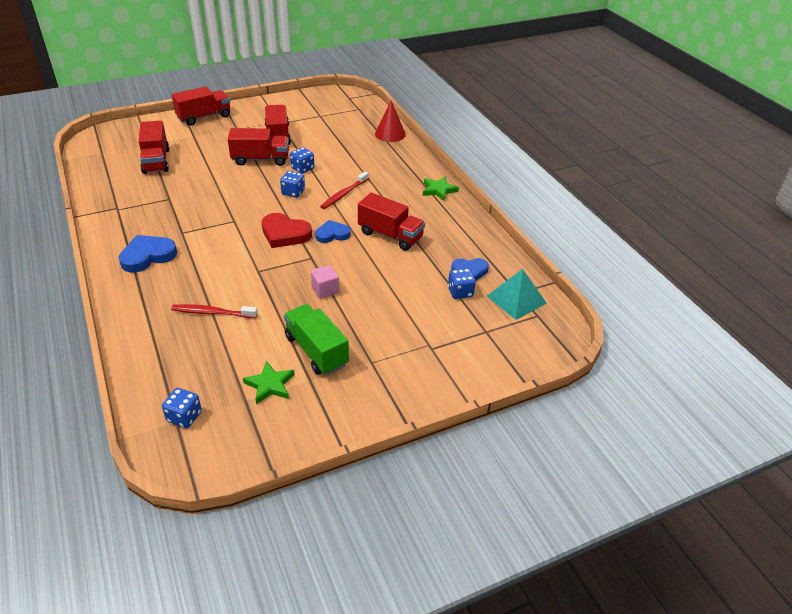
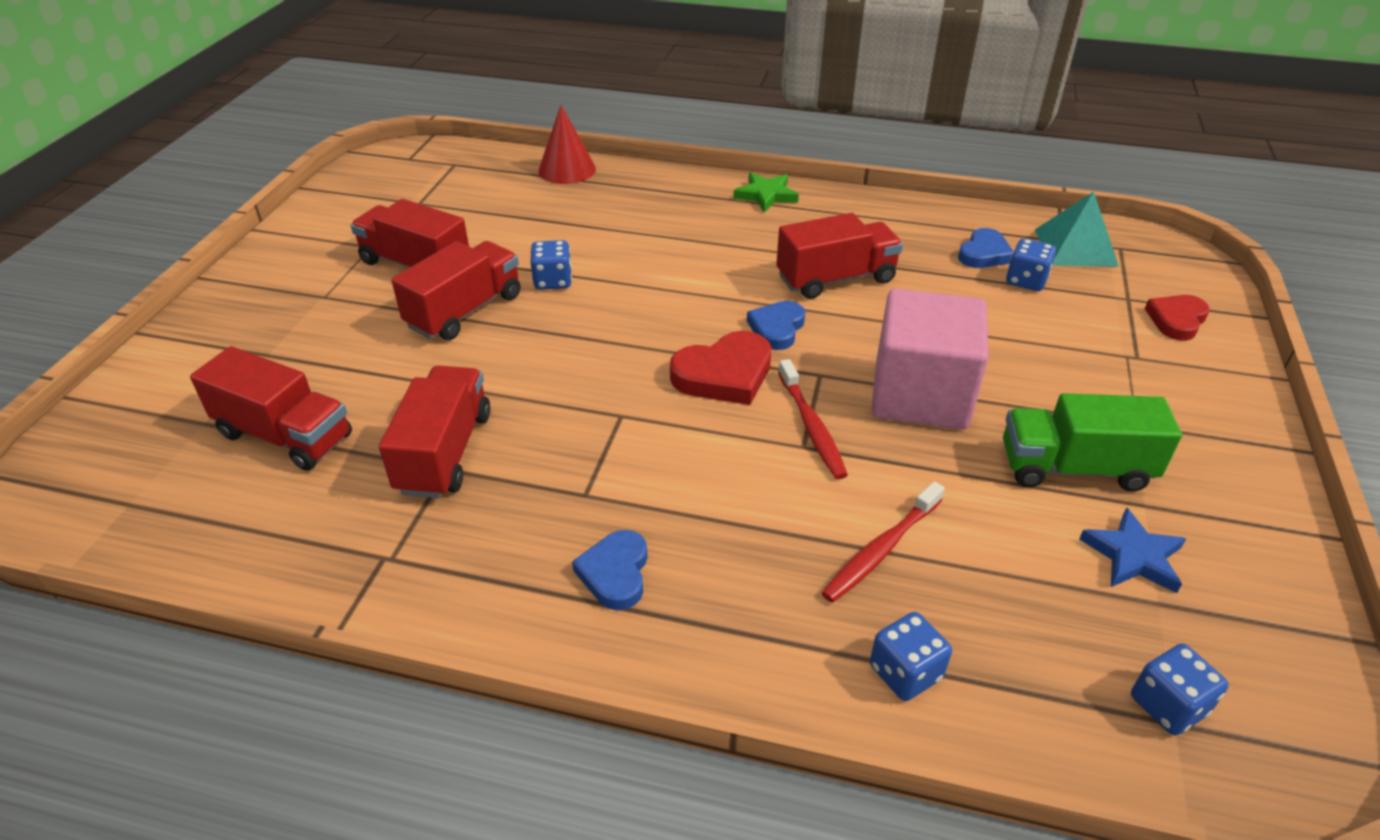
camera: 50 degrees left, 0 degrees up
(147, 256) = (615, 573): blue heart -> blue heart, size x0.67
(204, 117) = (220, 316): red truck -> red truck (444, 452)
(270, 385) = (1133, 556): green star -> blue star
(293, 192) = (612, 318): blue dice -> blue dice (905, 672)
(325, 290) = (920, 395): pink cube -> pink cube, size x2.27
(344, 194) = (679, 274): red toothbrush -> red toothbrush (811, 426)
(484, 354) = (1176, 320): none -> red heart

